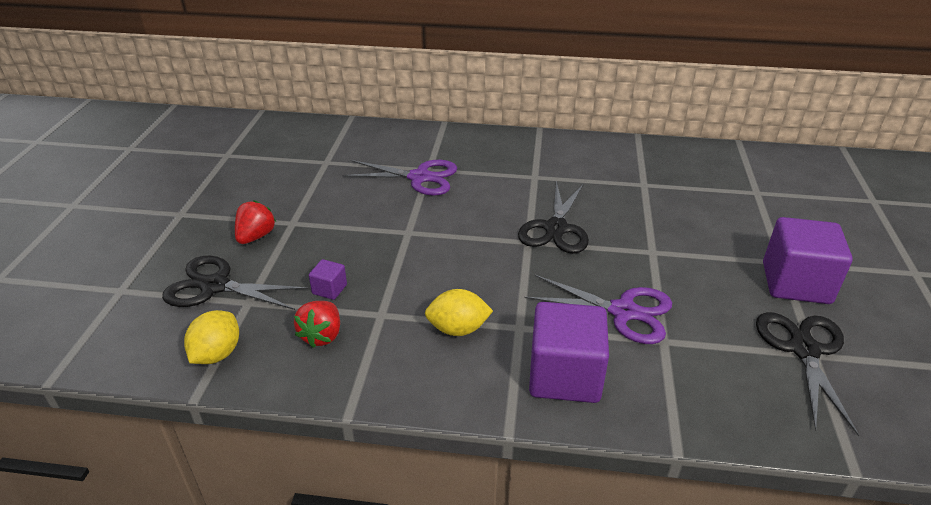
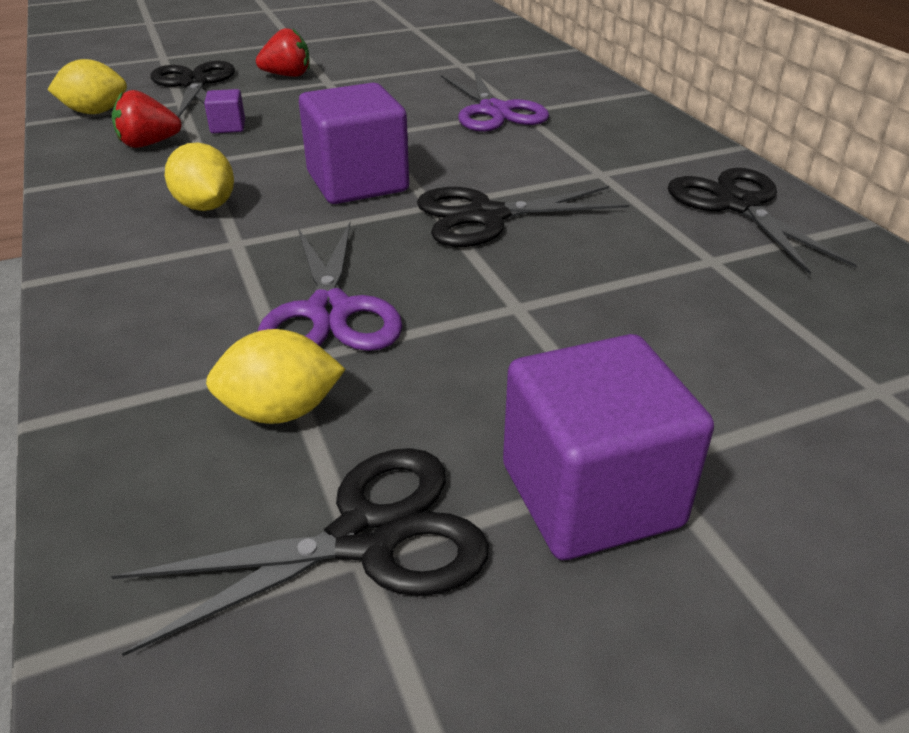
camera: 60 degrees right, 0 degrees up
(564, 375) = (154, 295): purple cube -> purple cube (357, 182)
(599, 156) = (738, 205): none -> black scissors
(706, 352) = (281, 411): none -> yellow lemon

